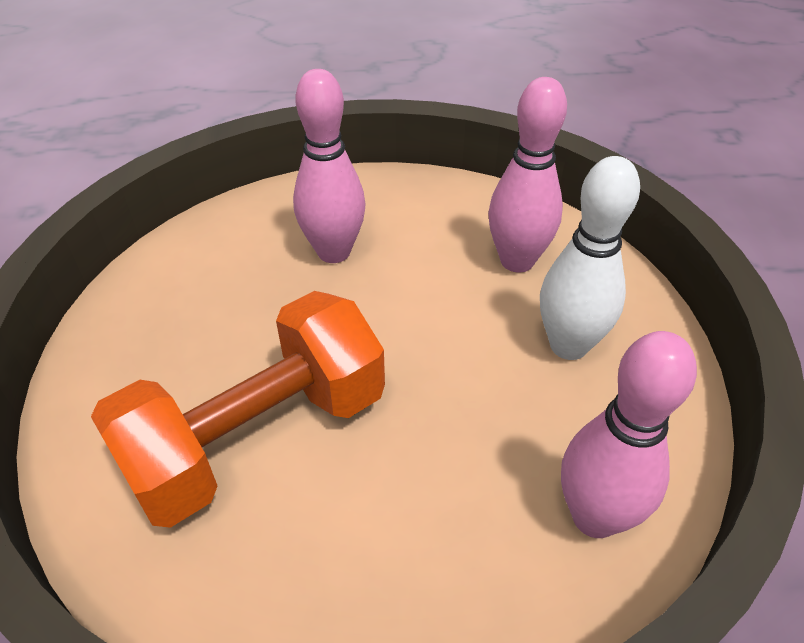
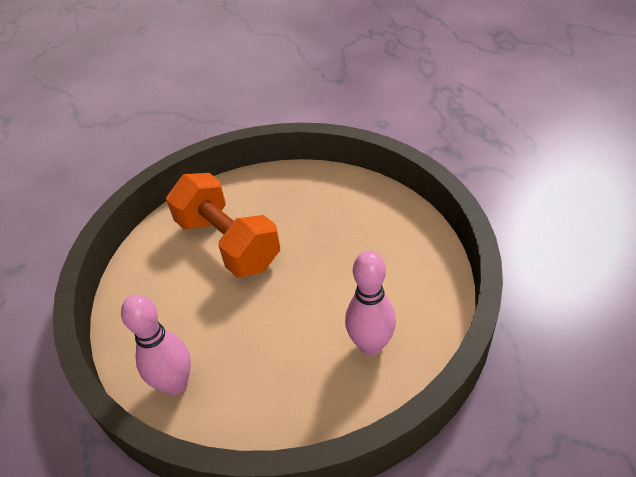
camera: 90 degrees right, 0 degrees up
(334, 252) = (362, 248): pink bowling pin -> none
(568, 345) = (294, 375): white bowling pin -> none

